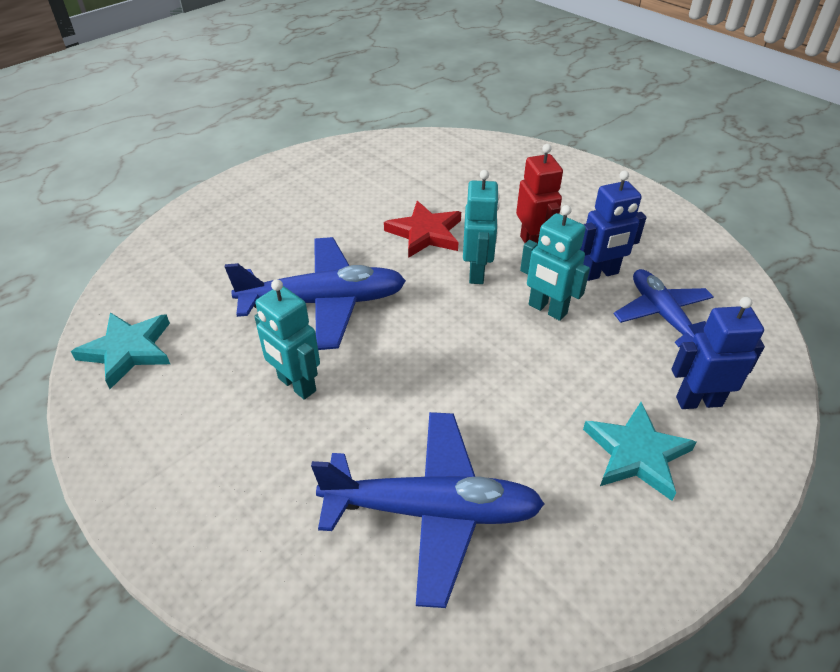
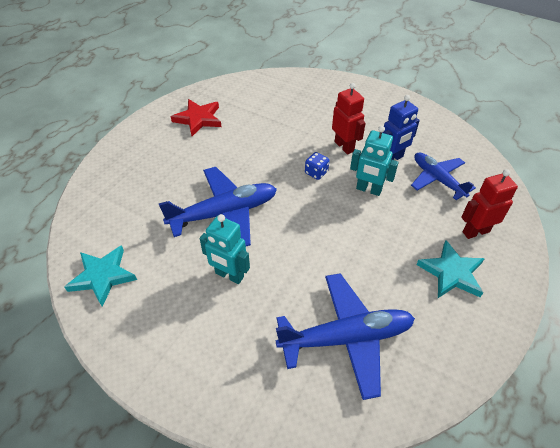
camera: 15 degrees left, 5 degrees up
(425, 233) = (272, 150): red star -> red star (198, 119)
(477, 272) = (316, 172): turquoise robot -> blue dice
(698, 401) = (475, 231): blue robot -> red robot

